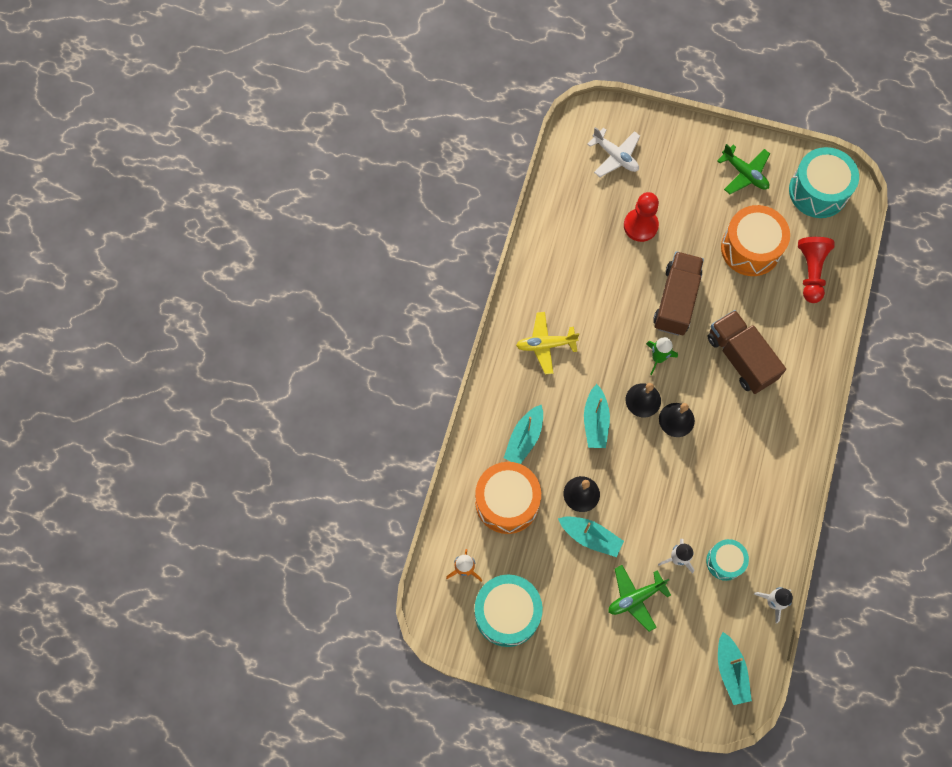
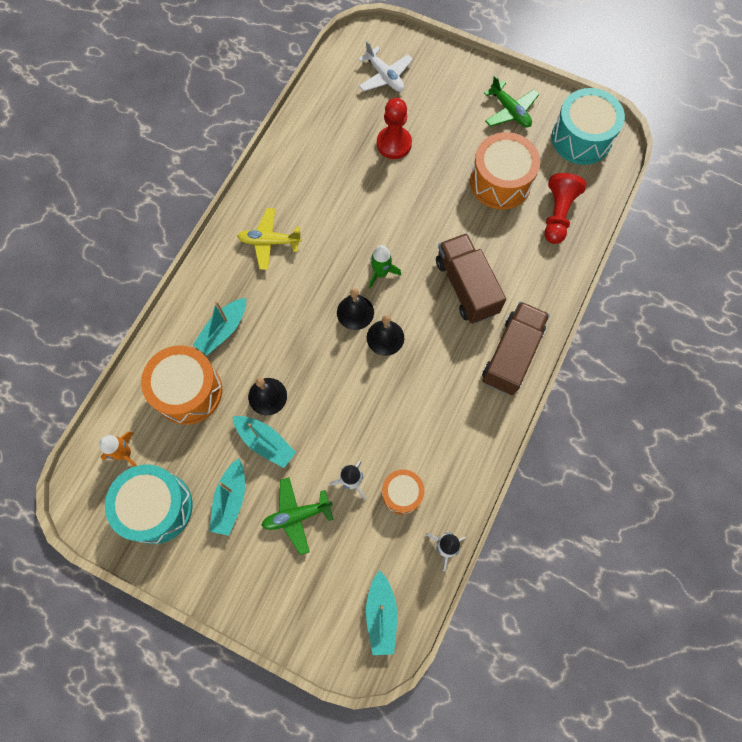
camera: 10 degrees right, 0 degrees up
(595, 421) = (301, 325): turquoise boat -> turquoise boat (230, 500)
(676, 300) = (413, 220): brown truck -> brown truck (511, 355)
(724, 561) = (402, 494): turquoise drum -> orange drum

